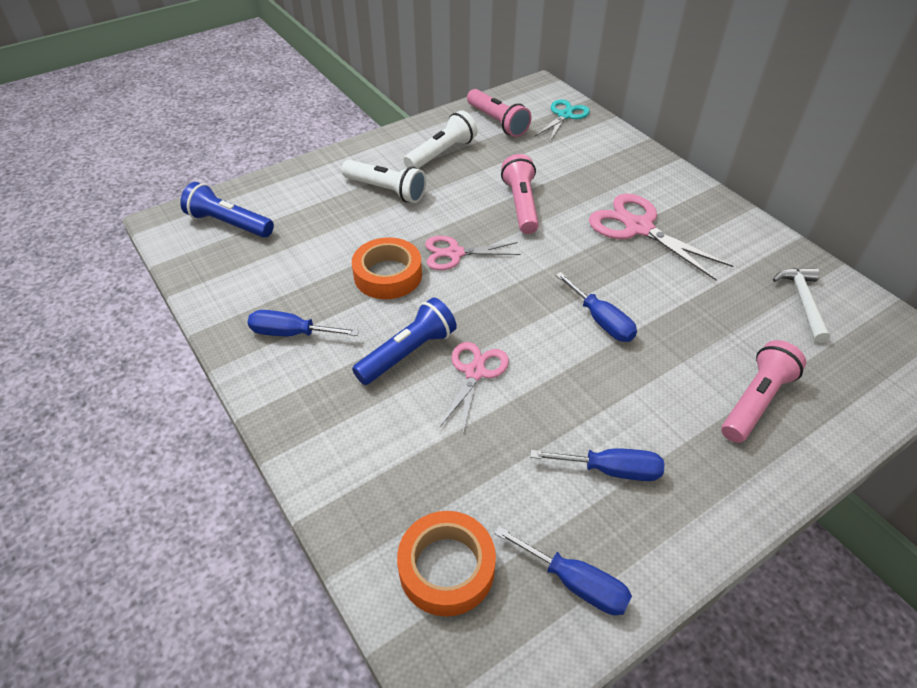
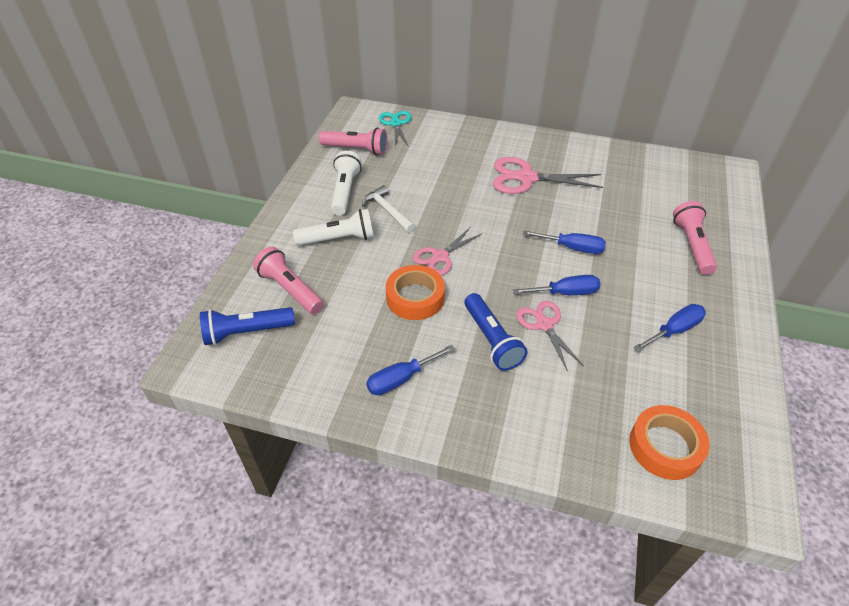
camera: 40 degrees left, 0 degrees up
(408, 353) = (491, 340): blue flashlight -> blue flashlight turned 150 degrees clockwise
(521, 205) = (442, 200): pink flashlight -> pink flashlight (290, 289)
(575, 583) = (727, 402): blue screwdriver -> blue screwdriver (565, 293)
(803, 302) = (652, 176): white hammer -> white hammer (388, 211)

